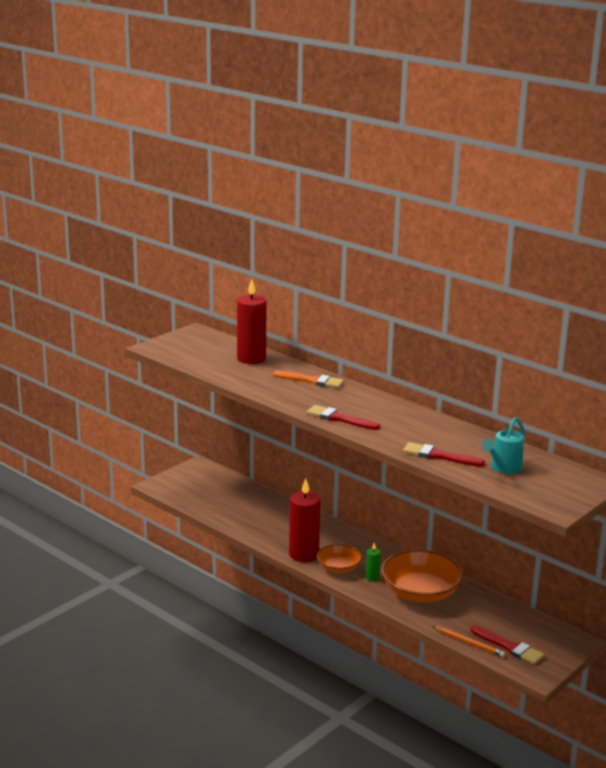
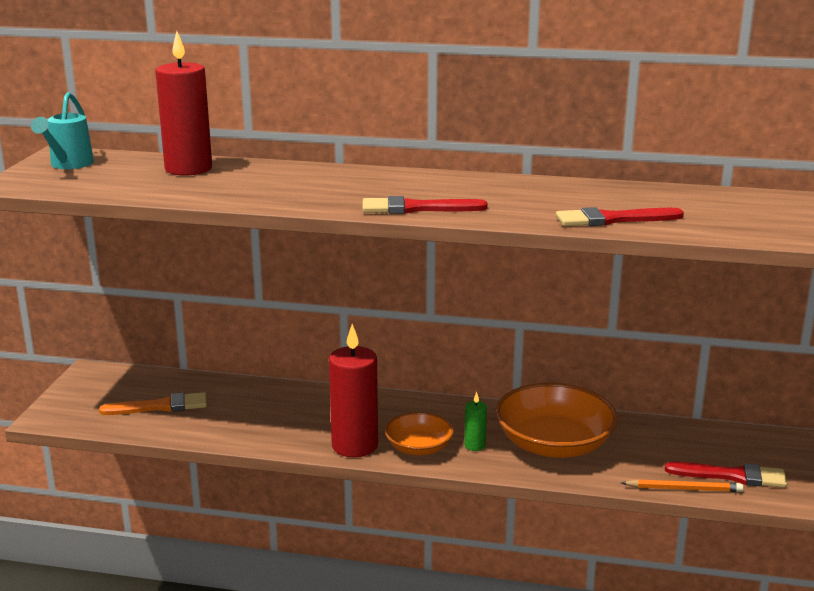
camera: 30 degrees left, 0 degrees up
(311, 381) = (312, 176): orange brush -> orange brush (160, 406)
(503, 468) = (710, 214): turquoise watering can -> turquoise watering can (69, 165)

